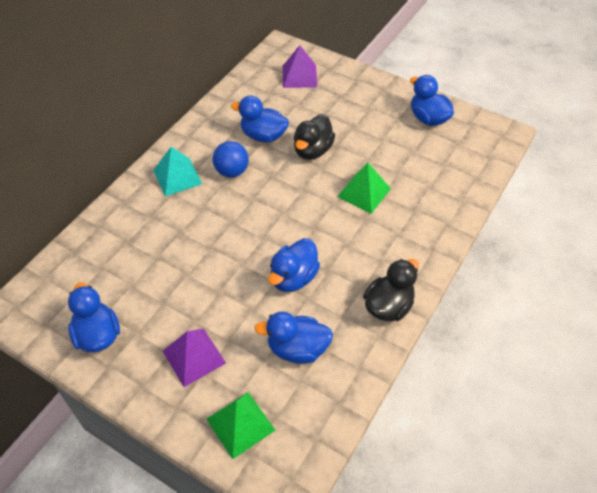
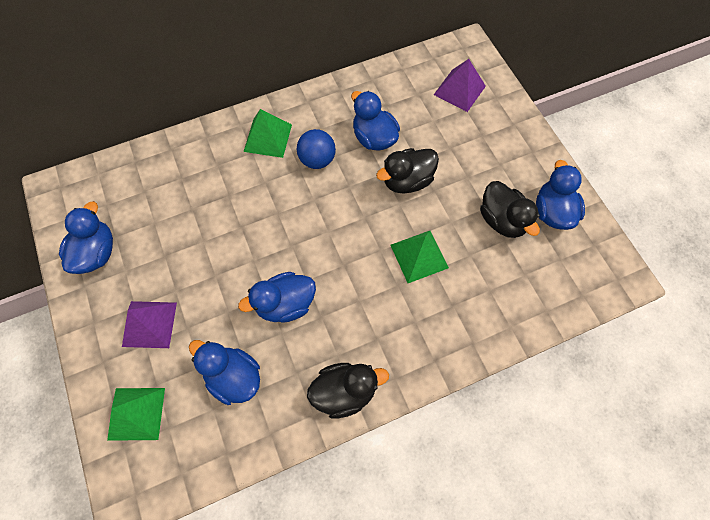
camera: 35 degrees right, 15 degrees up
(177, 177) = (268, 137): turquoise pyramid -> green pyramid
(400, 140) = (502, 220): none -> black duck

